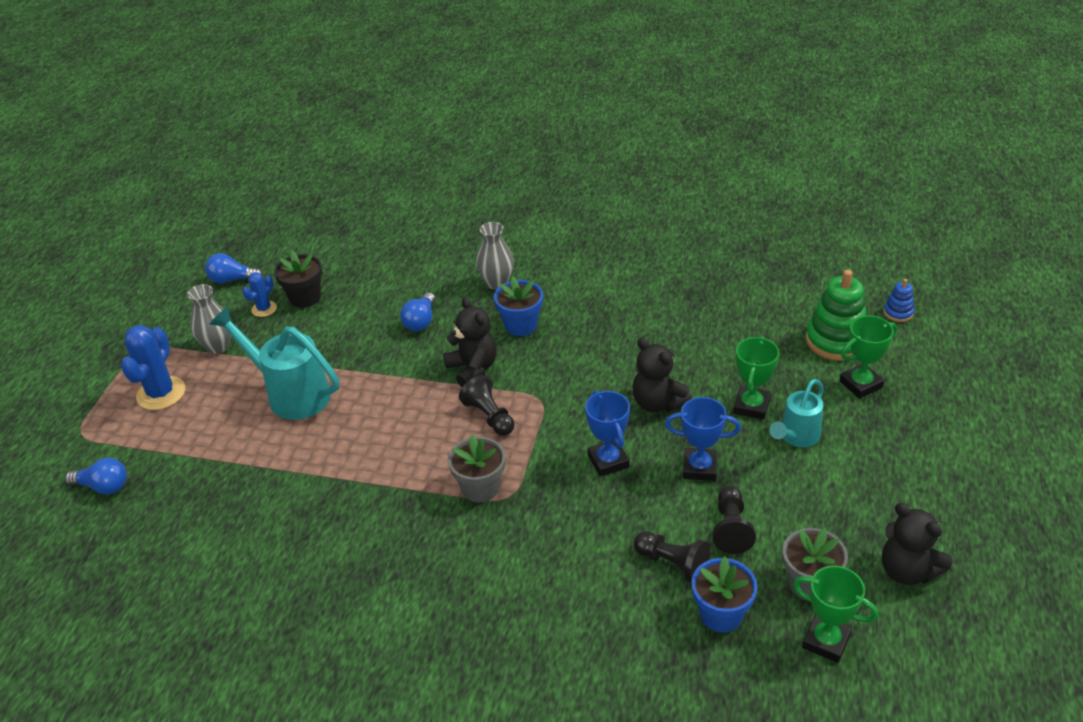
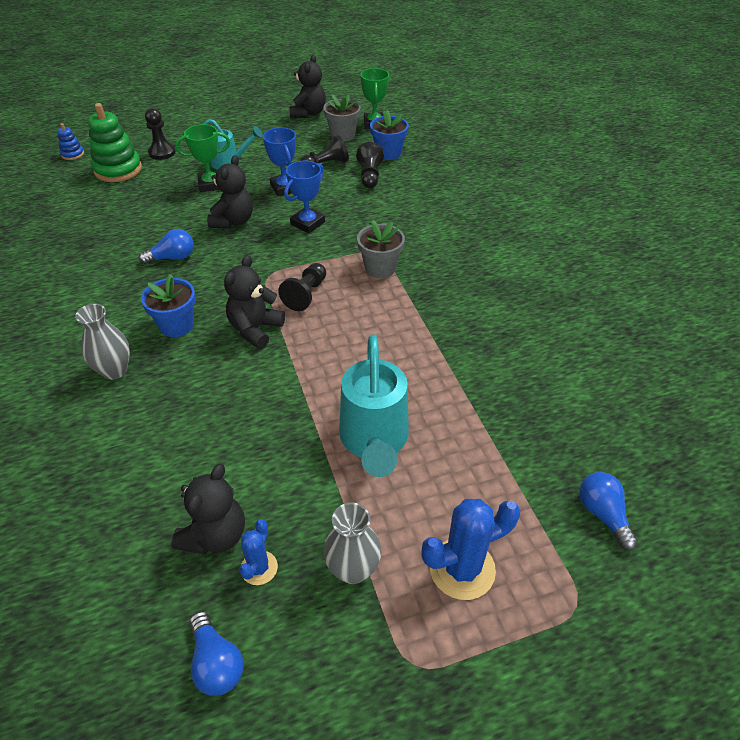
camera: 125 degrees left, 5 degrees up
(264, 309) = (259, 568): blue cactus -> blue cactus turned 75 degrees counterclockwise
(305, 297) = (215, 535): black flower pot -> black teddy bear
(421, 321) = (206, 399): blue light bulb -> blue light bulb (173, 257)
(860, 384) = (162, 152): green trophy -> black pawn

